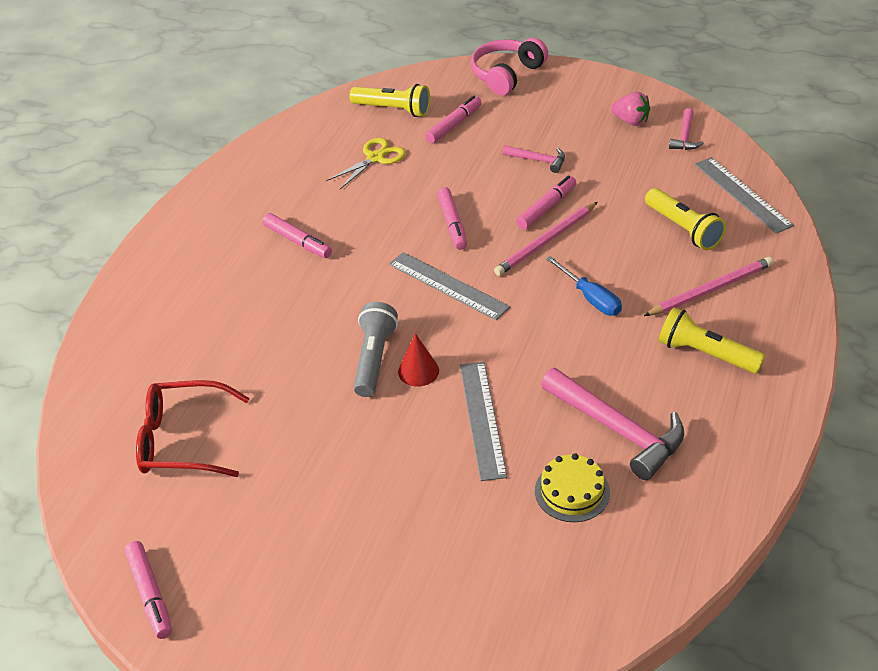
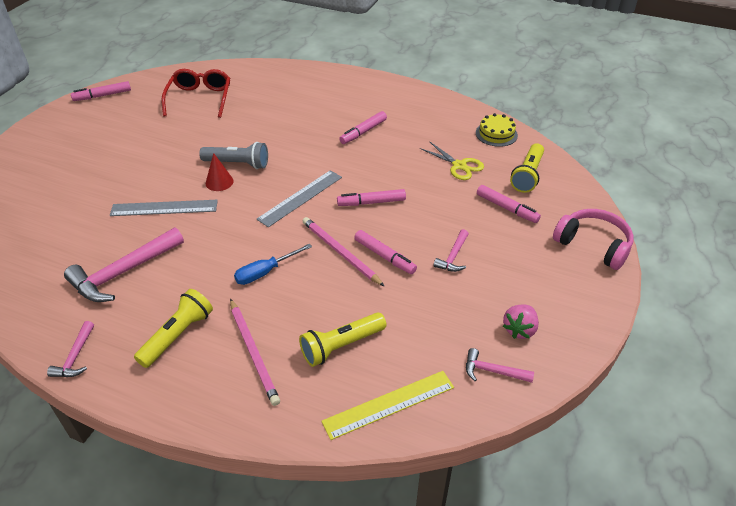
camera: 90 degrees right, 0 degrees up
(572, 491) = (82, 244): yellow cake -> yellow cake (496, 134)
(742, 194) = (389, 404): grey ruler -> yellow ruler
(763, 437) = (75, 356): none -> pink hammer

